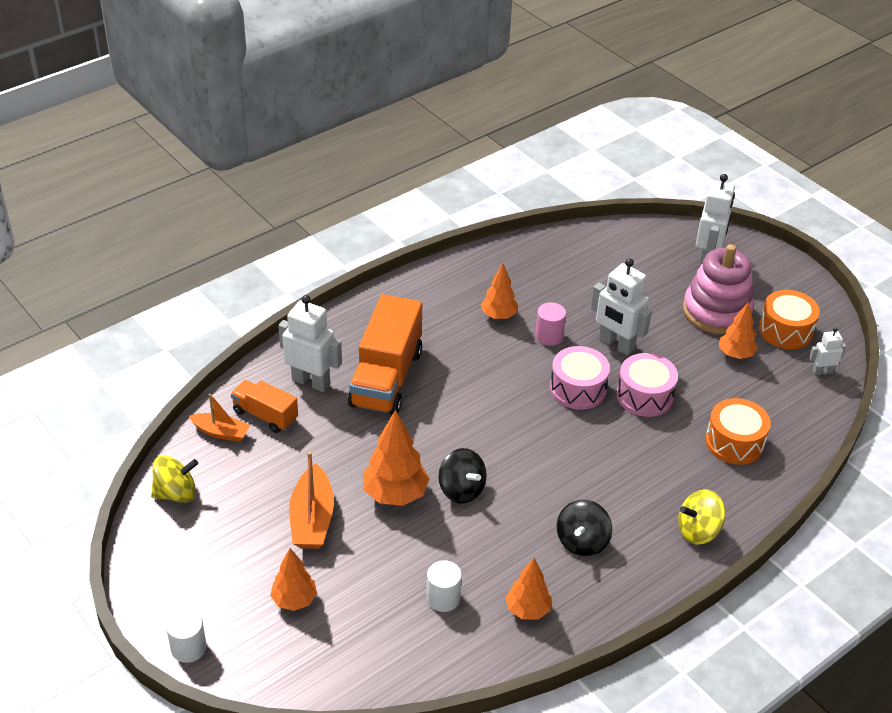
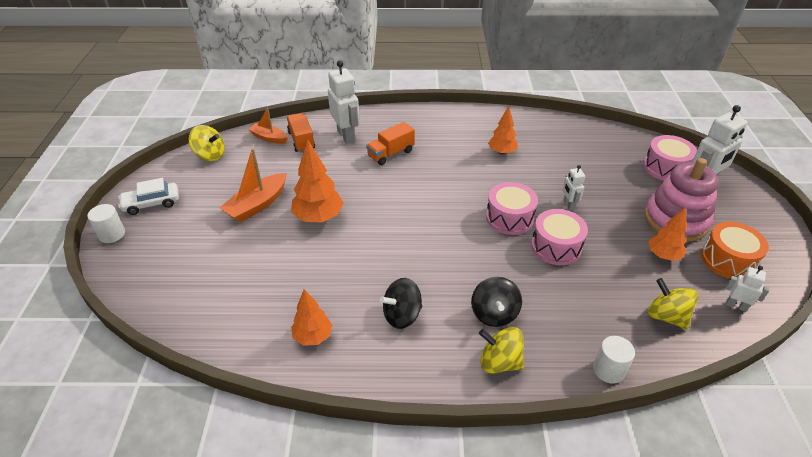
camera: 40 degrees right, 0 degrees up
(185, 588) = (151, 203): none -> white car
(221, 432) = (269, 138): orange boat -> orange boat turned 150 degrees clockwise
(294, 600) = (192, 242): orange tree -> none
(386, 378) = (391, 153): orange truck -> orange truck, size x0.55
(443, 598) = (271, 294): white cylinder -> white cylinder (608, 370)
(461, 490) = (361, 237): black spinning top -> black spinning top (494, 314)
(549, 336) = (523, 178): pink cylinder -> none
(616, 344) = (568, 205): white robot -> white robot, size x0.53
(663, 255) = (665, 168): none -> pink drum
(734, 442) = (599, 316): orange drum -> none
(782, 412) = (666, 316): none -> yellow spinning top

